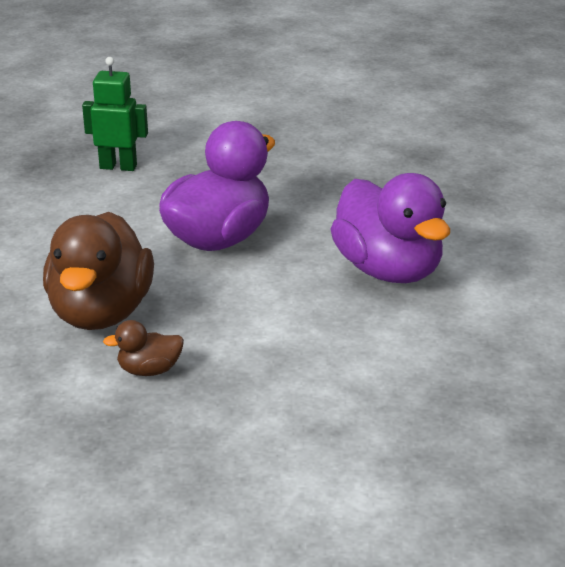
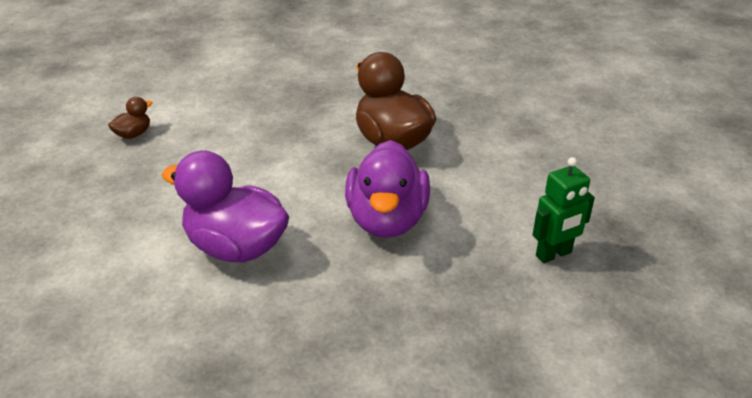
camera: 145 degrees right, 5 degrees up
(149, 370) = (325, 125): brown duck -> brown duck (133, 134)

